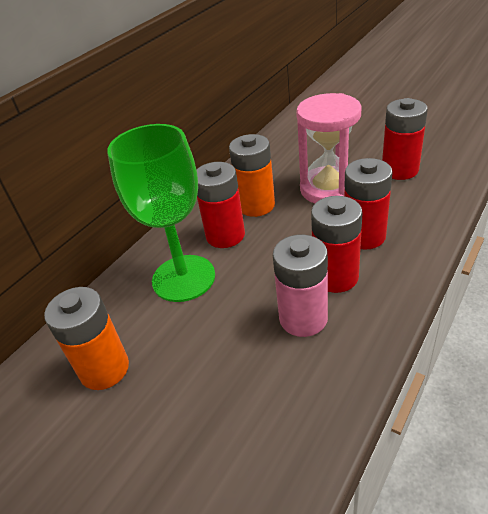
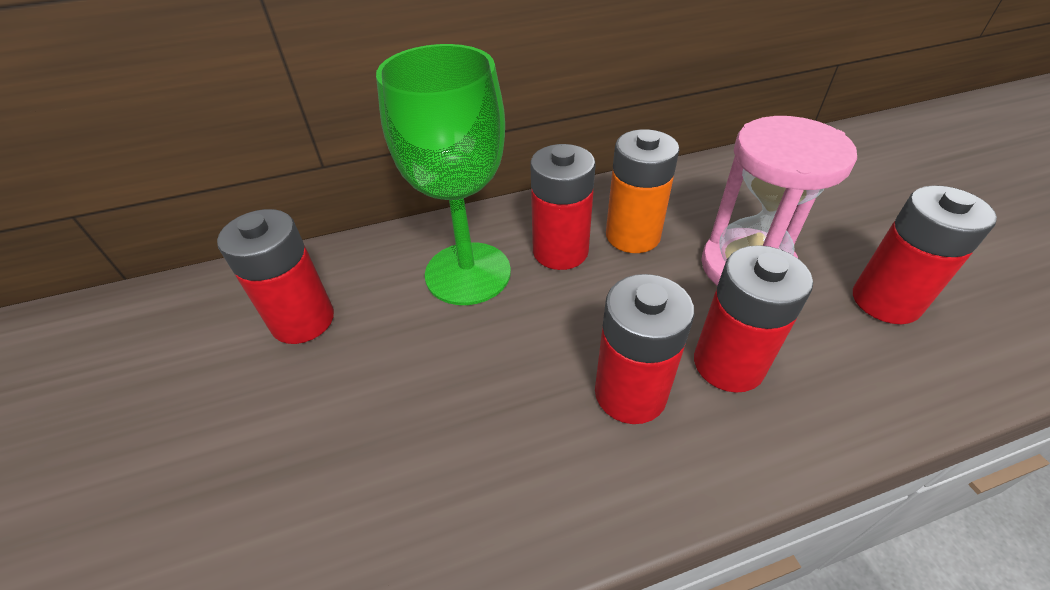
camera: 35 degrees right, 5 degrees up
(104, 369) = (303, 320): orange battery -> red battery
(303, 318) = (534, 418): pink battery -> none

